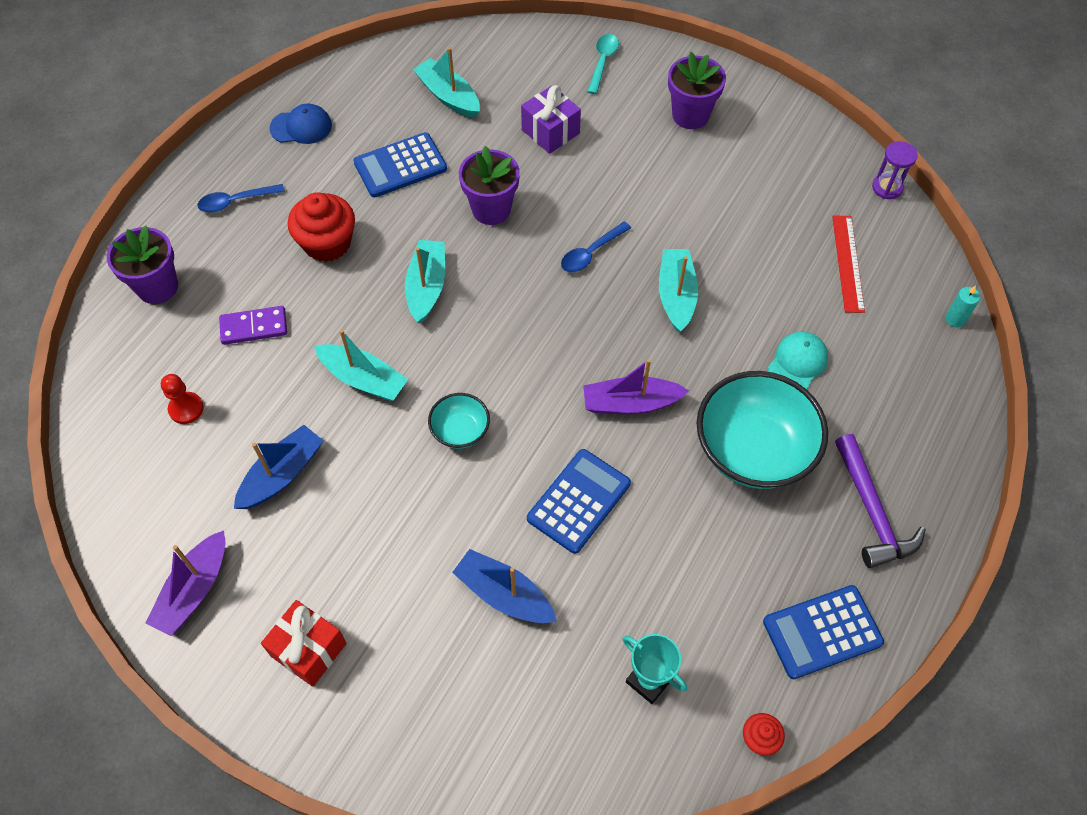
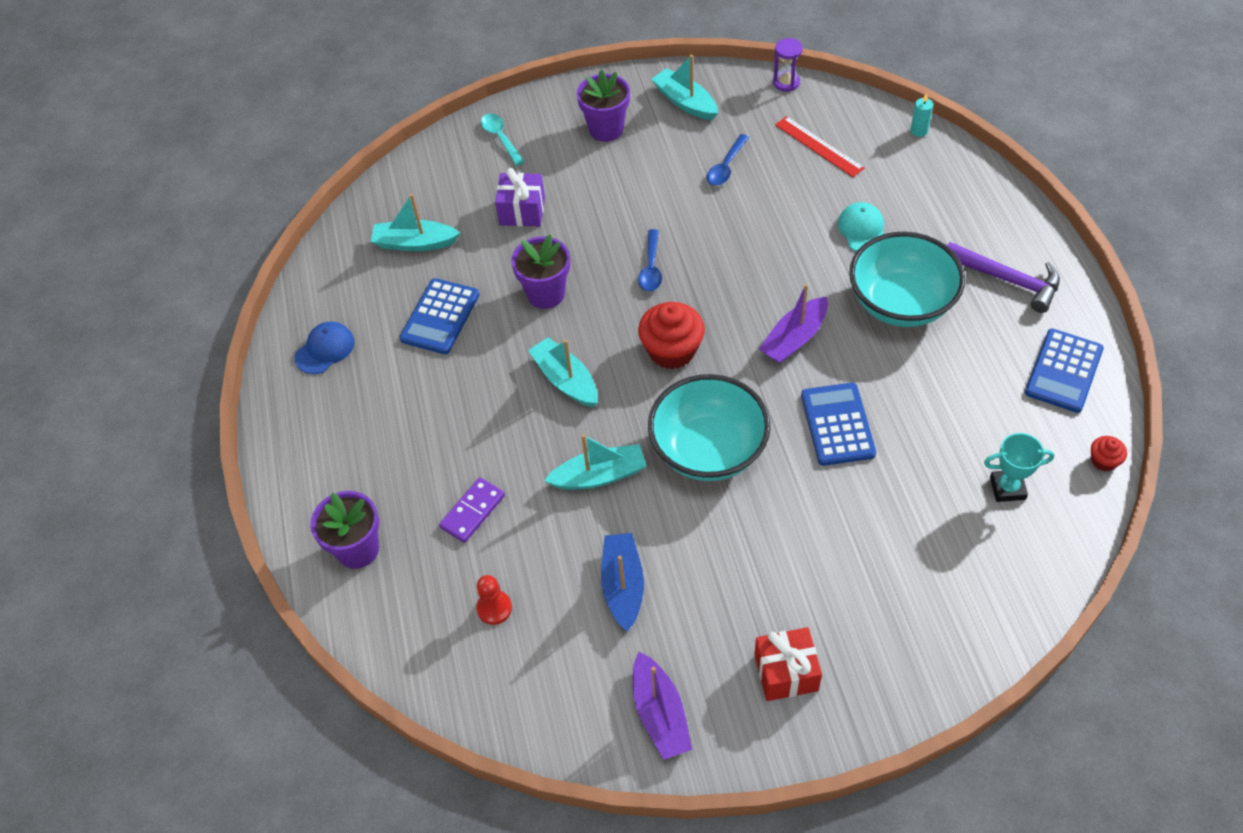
camera: 40 degrees left, 5 degrees down
(236, 201) = (341, 440): blue spoon -> blue spoon (726, 166)
(327, 243) = (453, 411): red cupcake -> red cupcake (672, 350)
(460, 431) = (708, 450): turquoise bowl -> turquoise bowl, size x2.05
(504, 594) = (863, 521): blue boat -> none
(676, 295) = (739, 249): turquoise boat -> turquoise boat (685, 102)

